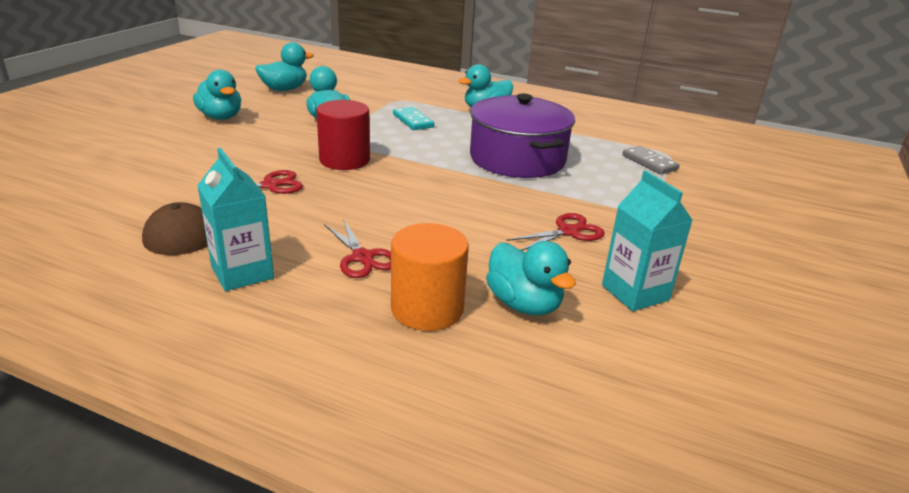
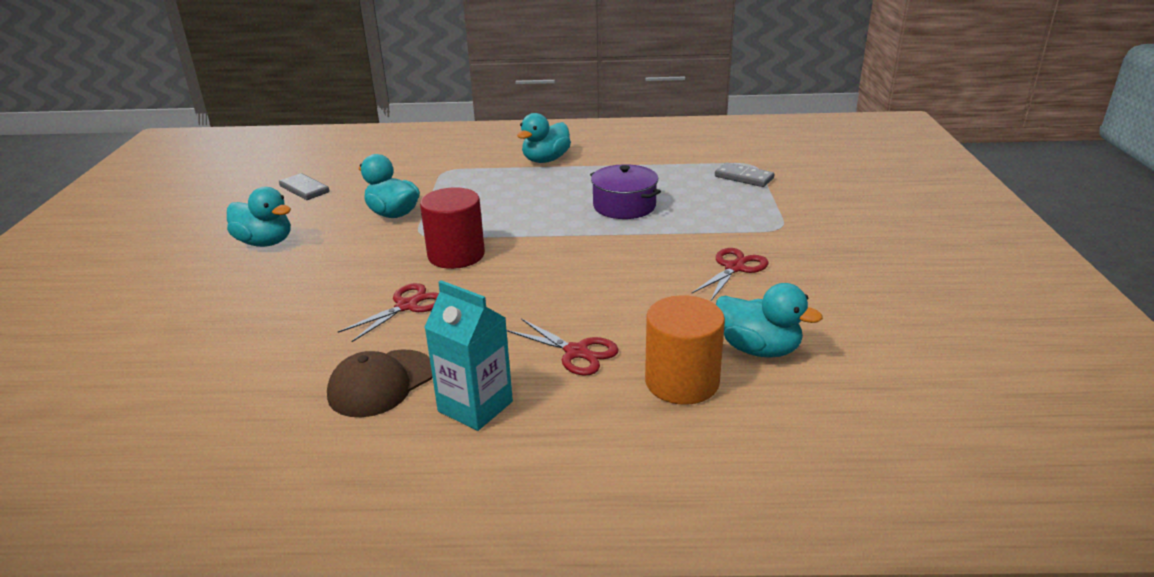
camera: 20 degrees left, 0 degrees up
(284, 89) = (304, 189): turquoise duck -> grey domino
(413, 121) = (483, 191): turquoise domino -> none
(517, 159) = (624, 206): purple pot -> purple pot, size x0.61
(635, 293) = (836, 308): turquoise carton -> none

